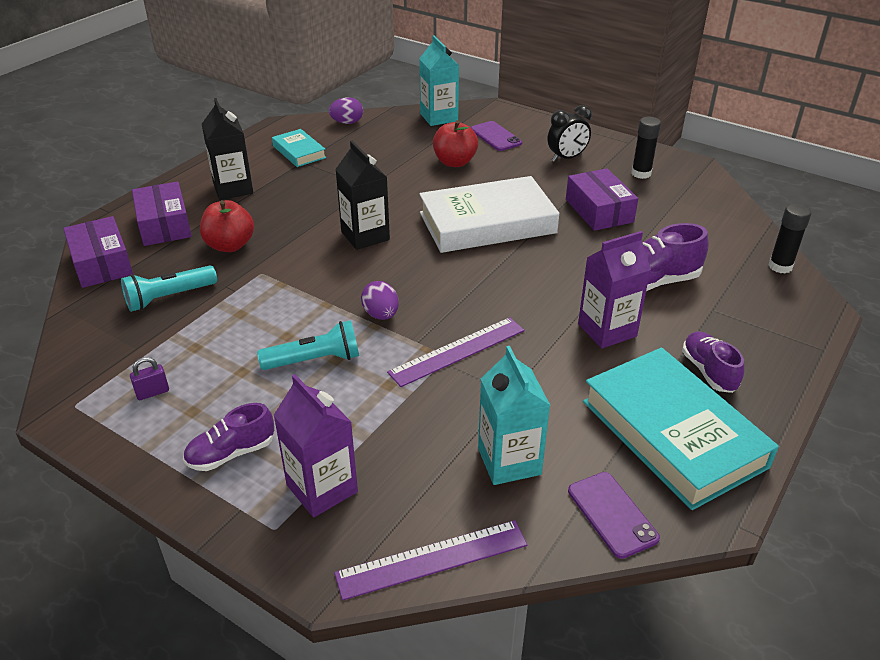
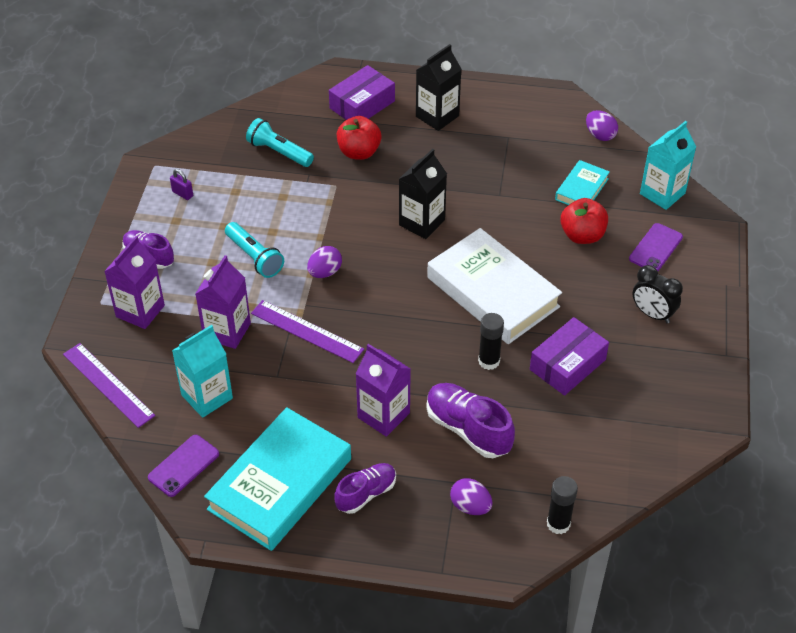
camera: 65 degrees right, 10 degrees up
(102, 263) = (296, 99): purple box -> none
(299, 152) = (523, 128): turquoise book -> turquoise book (581, 189)
(414, 415) = (227, 331): none -> purple carton
(641, 173) = (664, 380): black glue stick -> black glue stick (489, 361)
(746, 309) = (470, 506): none -> purple egg

